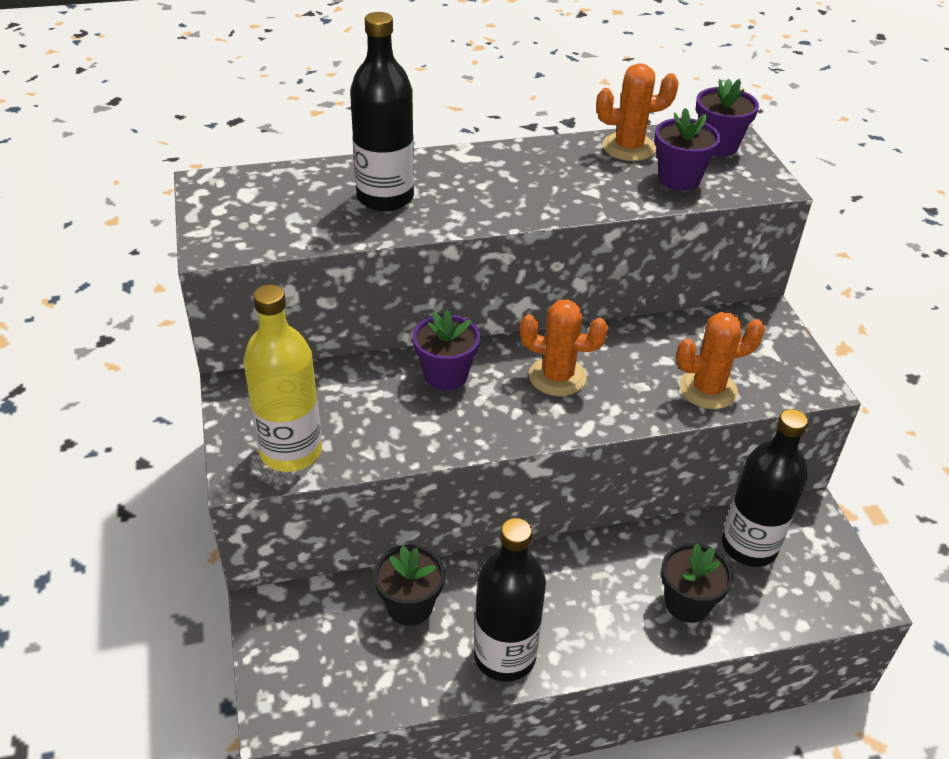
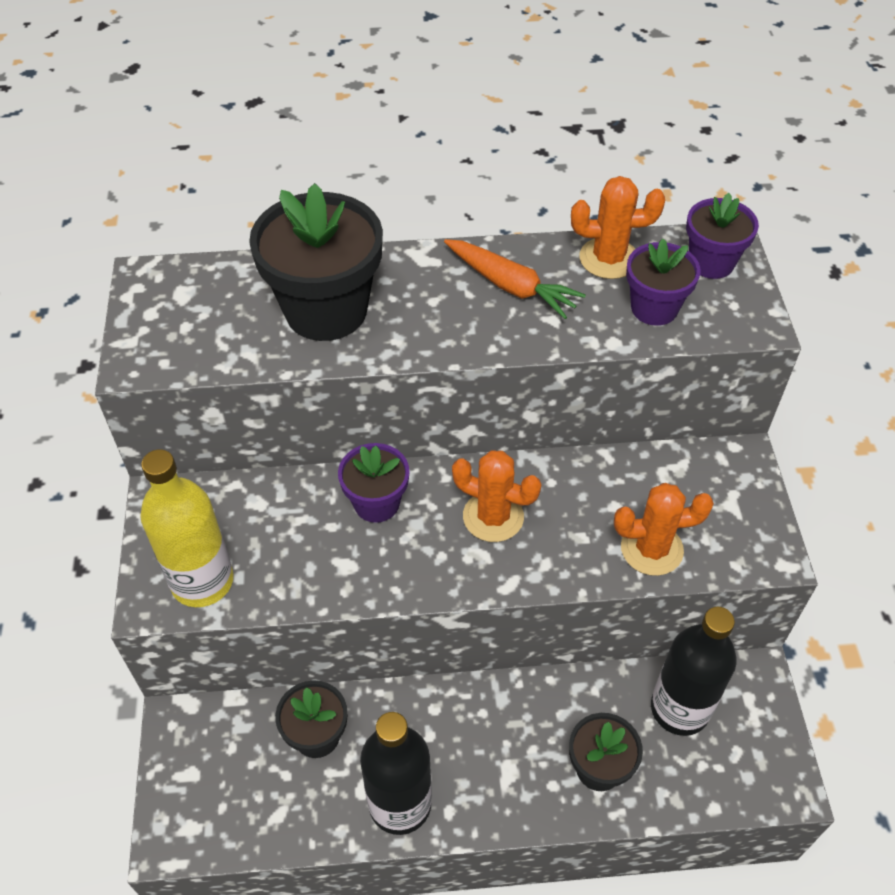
camera: 10 degrees right, 10 degrees up
(385, 197) = (326, 310): black bottle -> black flower pot
(548, 171) = (510, 286): none -> orange carrot

